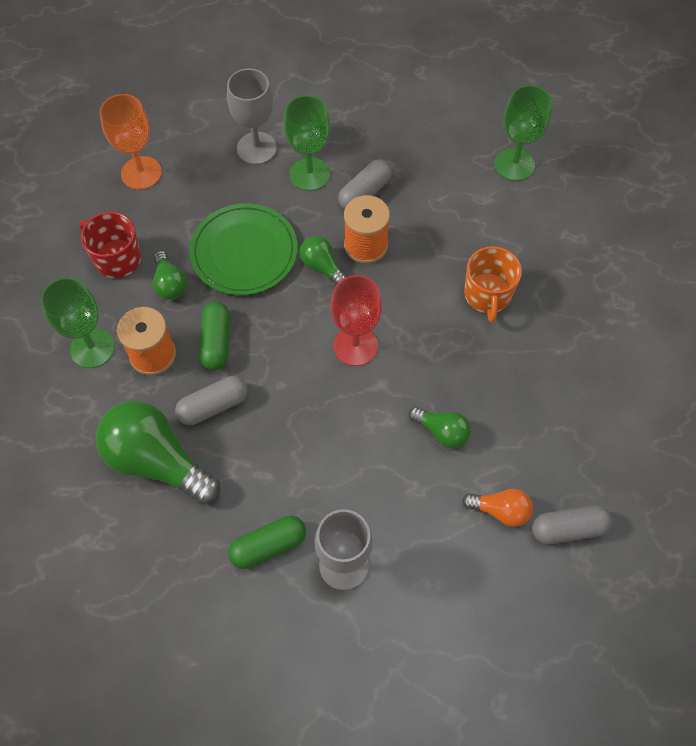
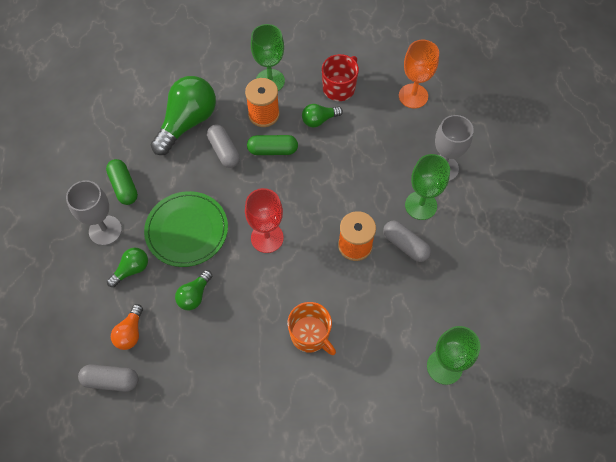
camera: 90 degrees right, 0 degrees up
(244, 252) = (346, 164): green plate -> green plate (187, 230)
(322, 267) = (335, 215): green light bulb -> green light bulb (131, 270)
(487, 295) = (310, 335): orange mug -> orange mug turned 135 degrees counterclockwise
(568, 528) = (111, 380): grey capsule -> grey capsule turned 75 degrees counterclockwise

